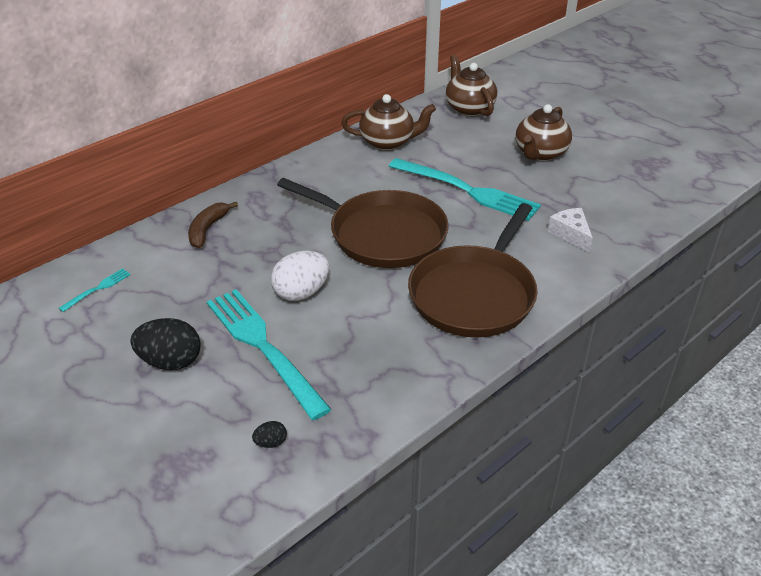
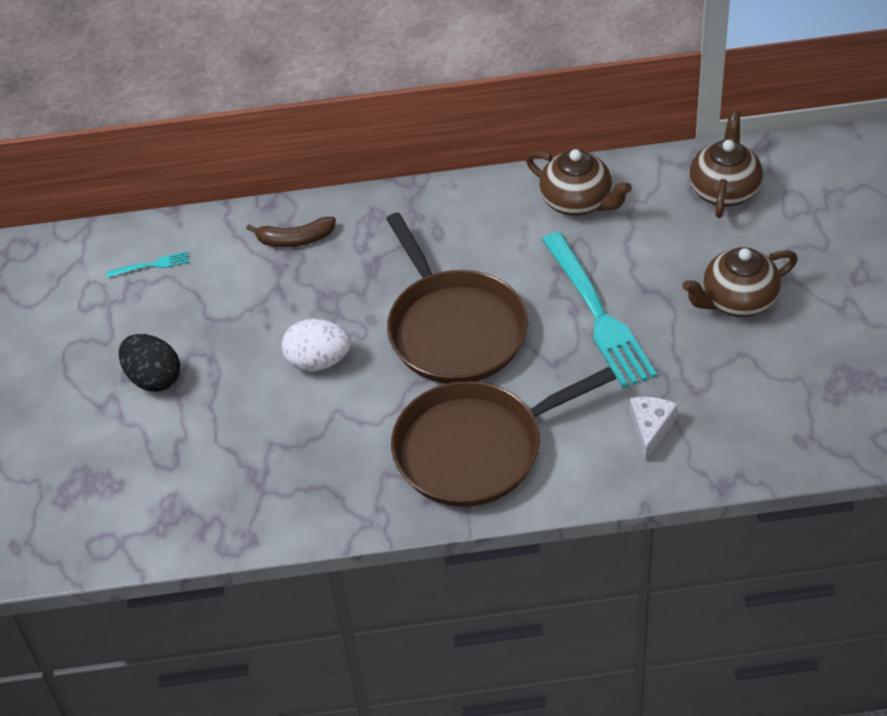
camera: 40 degrees right, 10 degrees up
(207, 229) = (295, 239): brown banana -> brown banana turned 150 degrees counterclockwise
(262, 346) = (237, 403): turquoise fork -> none
(271, 443) = (170, 502): black egg -> none

